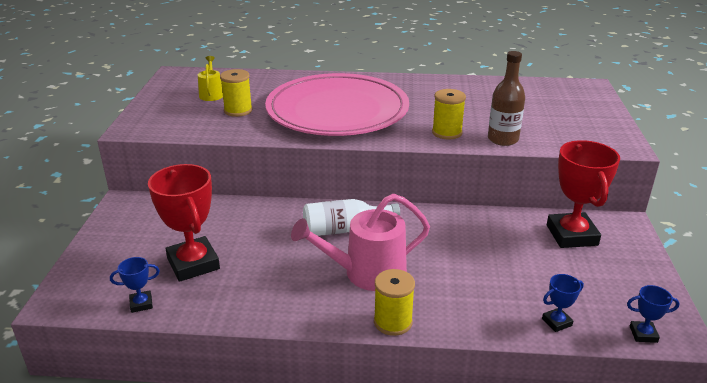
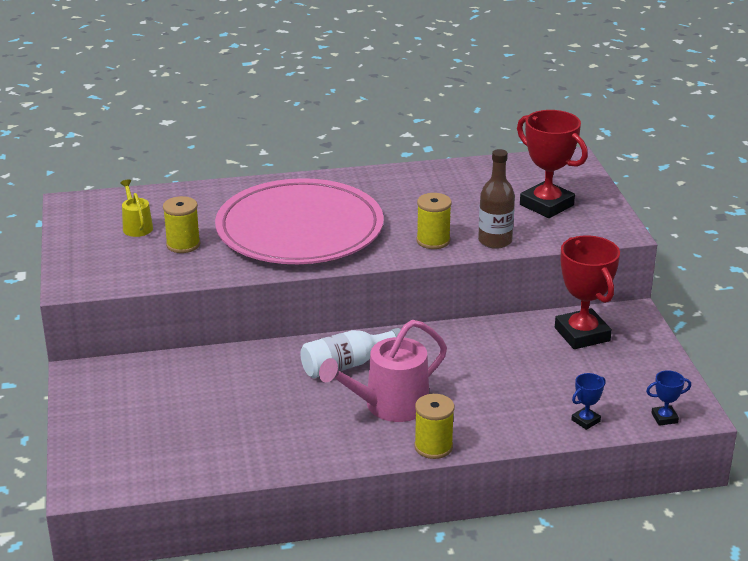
camera: 15 degrees left, 0 degrees up
(141, 304) = (172, 473): blue trophy -> none
(193, 264) = (202, 426): red trophy -> red trophy (546, 205)

